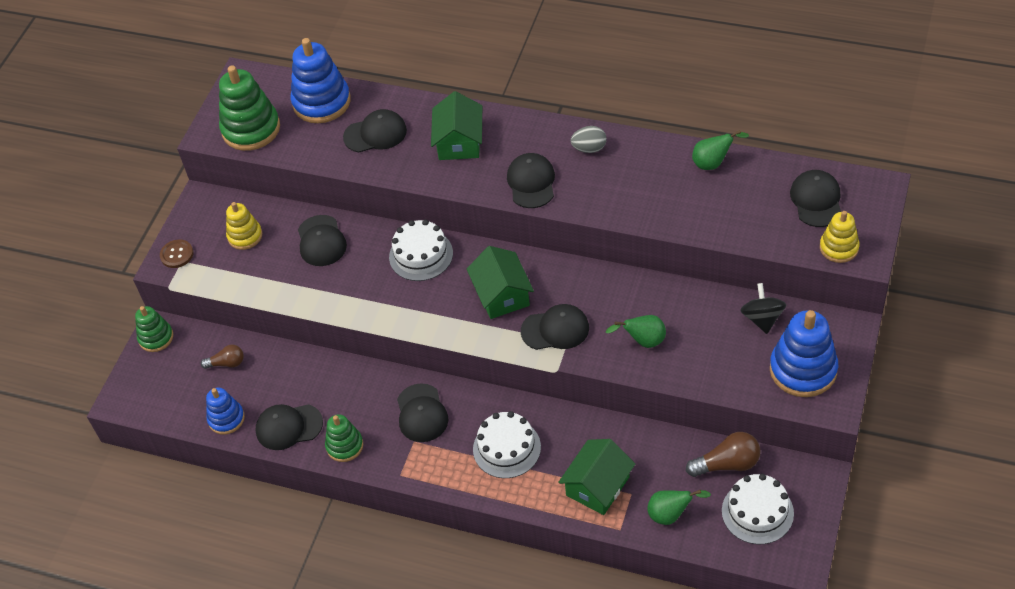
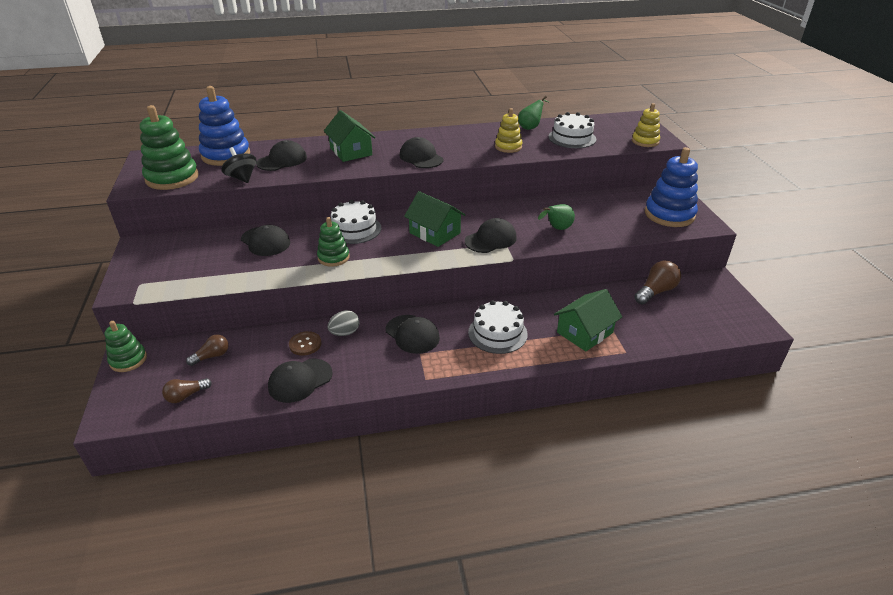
camera: 35 degrees left, 15 degrees down
(177, 254) = (131, 281): brown button -> brown button (305, 344)
(188, 402) = (186, 396): none -> brown light bulb
(226, 419) = (234, 395): blue stacking toy -> none
(245, 236) = (193, 255): yellow stacking toy -> yellow stacking toy (508, 147)
(344, 446) = (361, 376): green stacking toy -> green stacking toy (333, 257)
(589, 148) = (446, 137): grey egg -> grey egg (345, 333)
(597, 486) = (584, 332): green house -> green house turned 45 degrees clockwise
(671, 514) = (650, 331): green pear -> none
(757, 512) = (702, 309): white cake -> white cake (572, 138)
(762, 318) = (618, 200): black spinning top -> black spinning top (242, 178)
(816, 200) = (608, 128): black cap -> none

